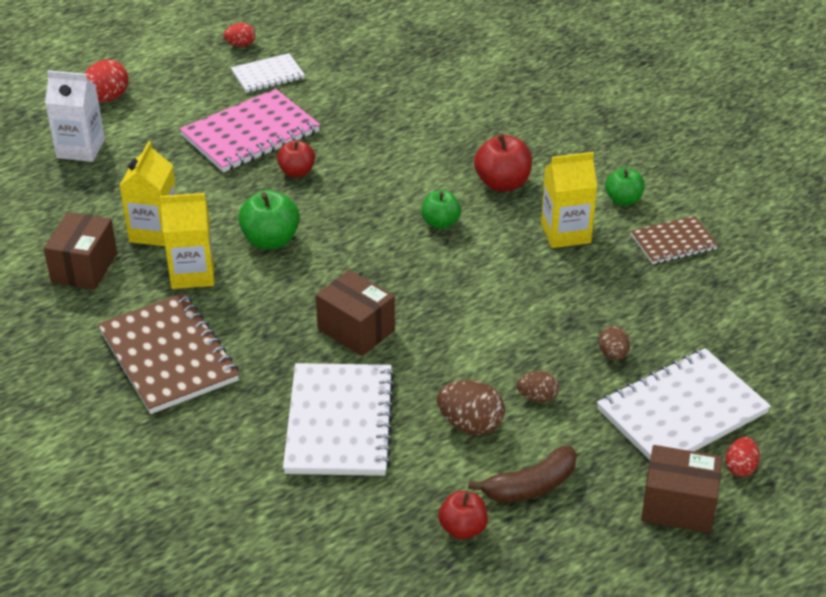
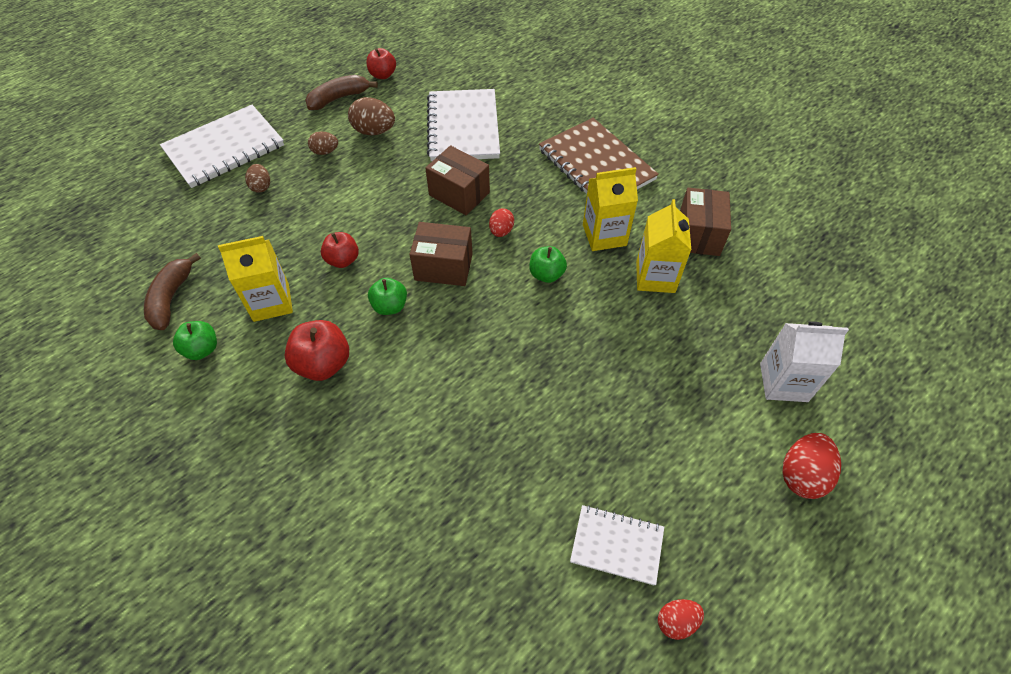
camera: 175 degrees right, 15 degrees up
(251, 134) = (606, 422): pink notebook -> none
(268, 75) = (617, 545): white notebook -> white notebook turned 45 degrees clockwise
(270, 240) = (546, 274): green apple -> green apple, size x0.66
(297, 172) = (541, 364): red apple -> red apple (343, 260)
(673, 242) = (171, 298): brown notebook -> brown banana
(678, 506) = (249, 93): brown box -> brown box (443, 267)
(740, 467) = (200, 116): red egg -> red egg (501, 231)

